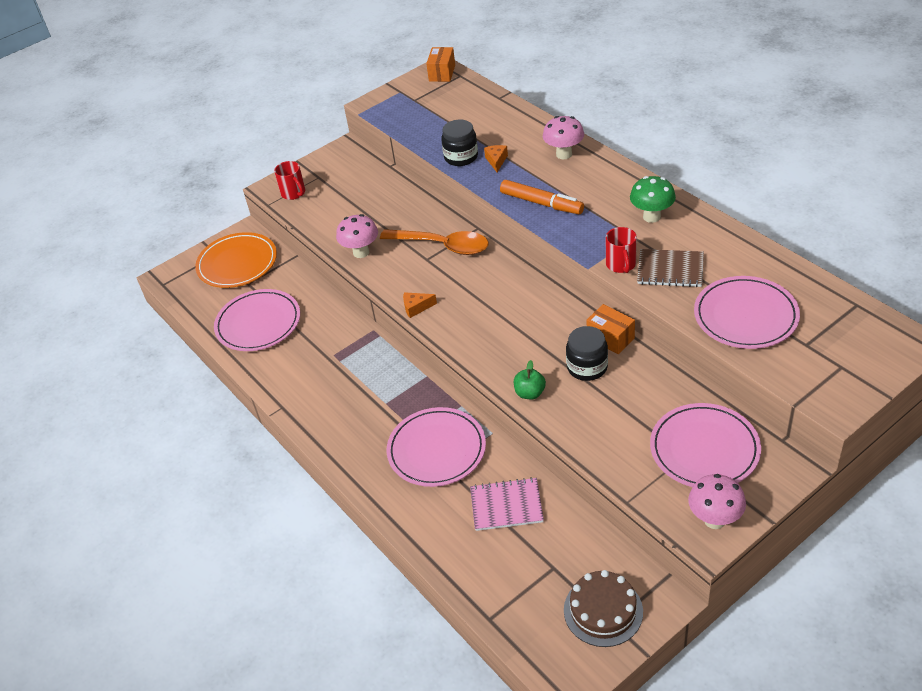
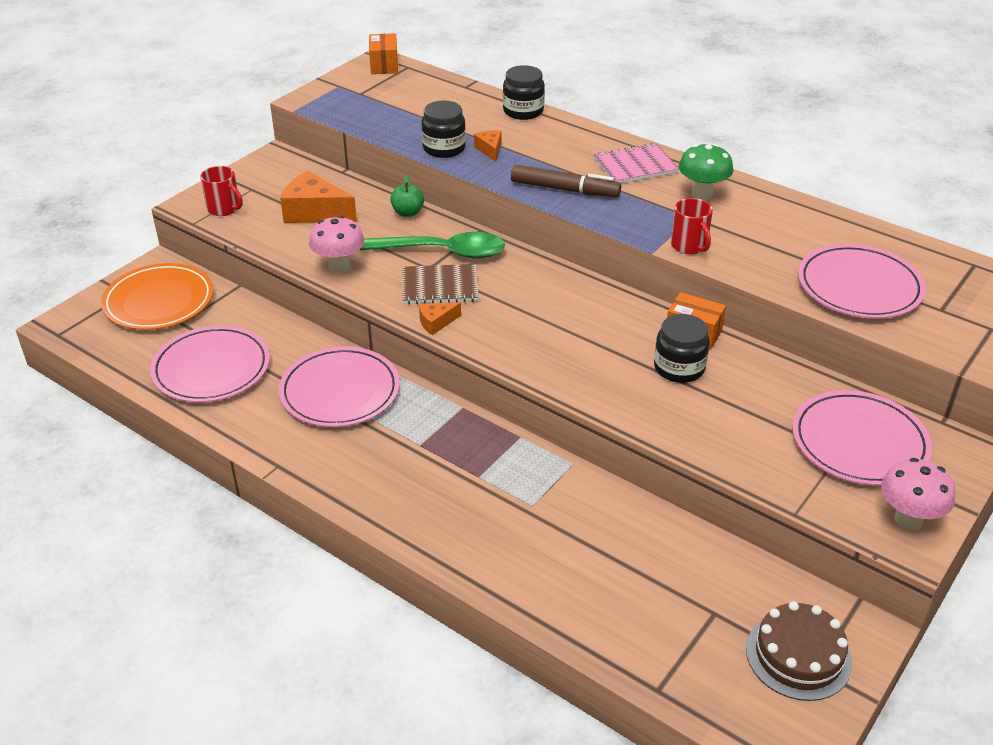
camera: 20 degrees left, 5 degrees down
(358, 202) = (314, 212): none -> orange cheese
(436, 450) = (508, 492): pink plate -> pink plate (340, 391)
(442, 245) = (443, 252): orange spoon -> green spoon
(506, 506) = (625, 547): pink notebook -> pink notebook (635, 166)
(530, 393) = (621, 404): green apple -> green apple (408, 213)
(536, 125) = (523, 111): none -> black jar
(541, 203) = (564, 189): orange marker -> brown marker
(564, 154) = (569, 139): pink mushroom -> none
(670, 270) = (749, 246): brown notebook -> brown notebook (440, 286)

